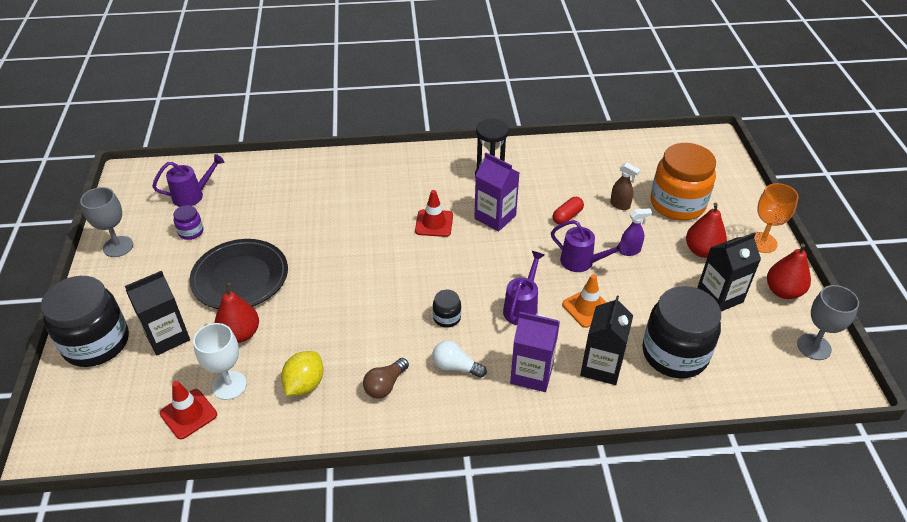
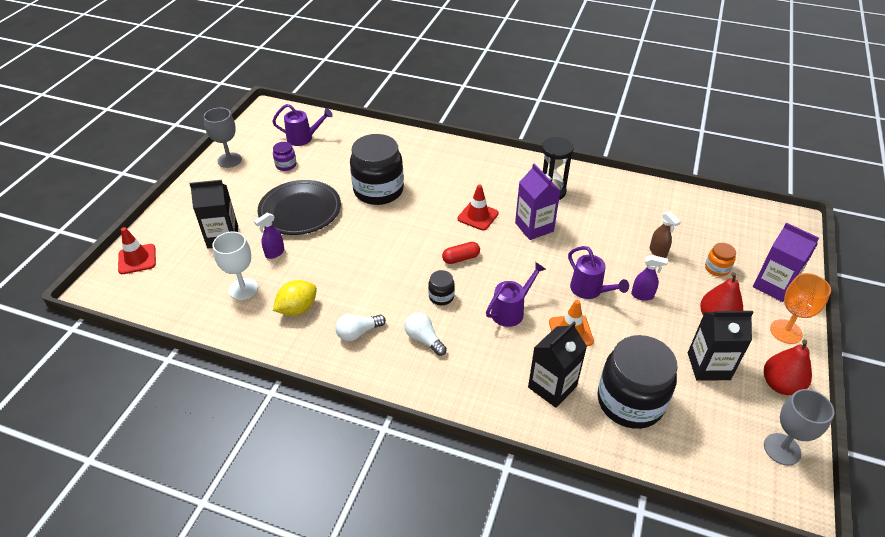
camera: 25 degrees right, 0 degrees up
(96, 343) = (173, 225): black jar -> black jar (378, 190)
(188, 414) = (202, 299): red traffic cone -> red traffic cone (137, 259)
(240, 334) = (274, 253): red pear -> purple spray bottle
(385, 385) = (358, 333): brown light bulb -> white light bulb
(531, 373) = (485, 369): purple carton -> purple carton (773, 286)
(567, 216) = (600, 246): red capsule -> red capsule (461, 258)
(677, 204) = (717, 268): orange jar -> orange jar, size x0.44

